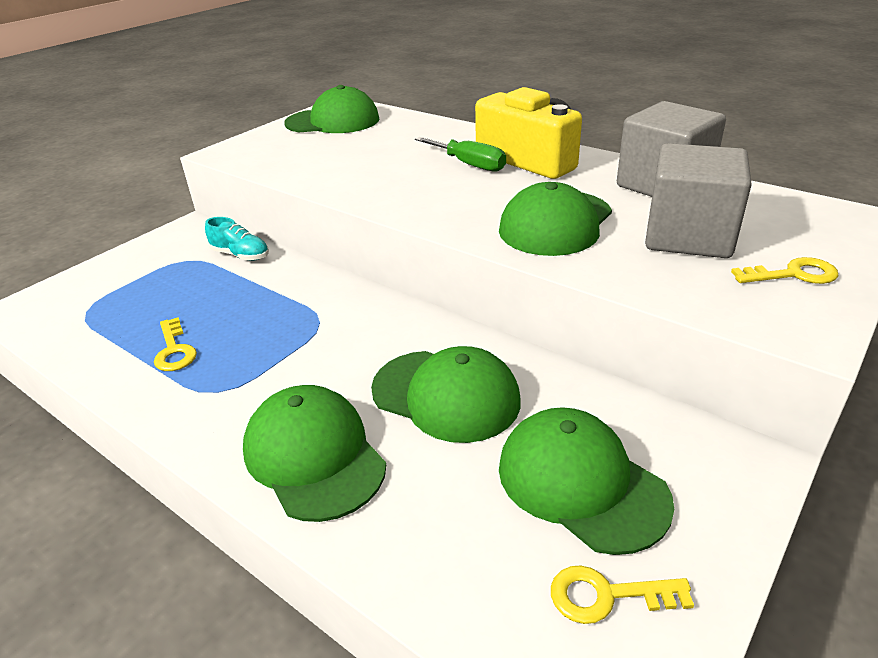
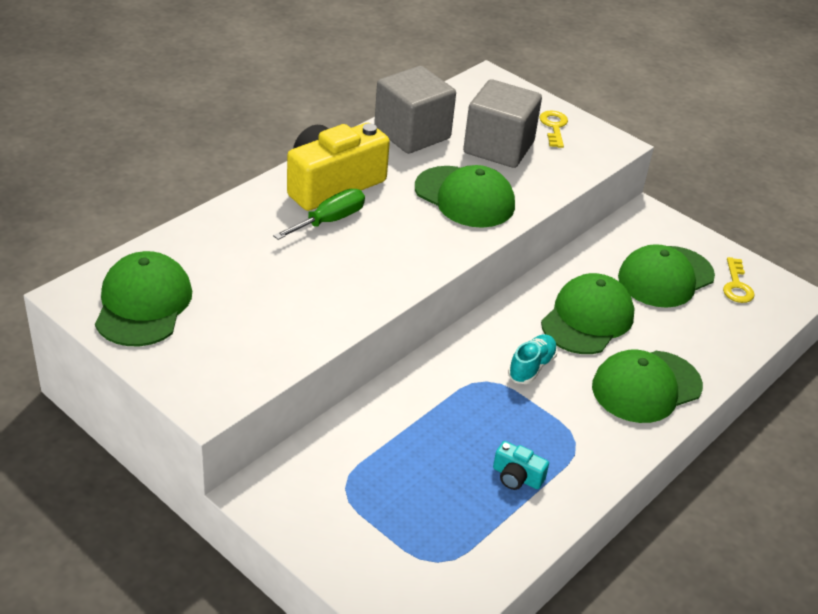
camera: 90 degrees left, 5 degrees up
(174, 350) = (517, 477): yellow key -> turquoise camera
(240, 255) = (347, 440): turquoise shoe -> turquoise shoe (531, 367)

